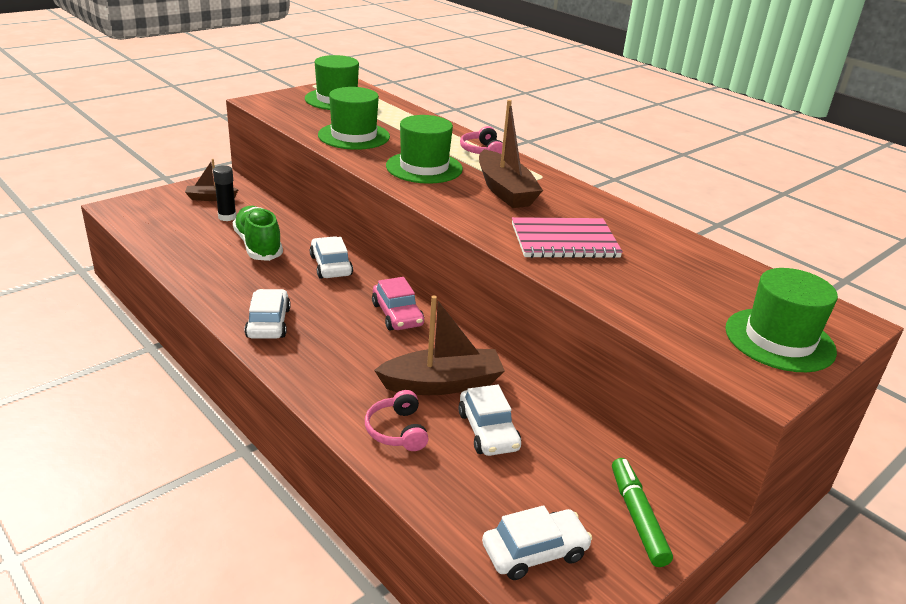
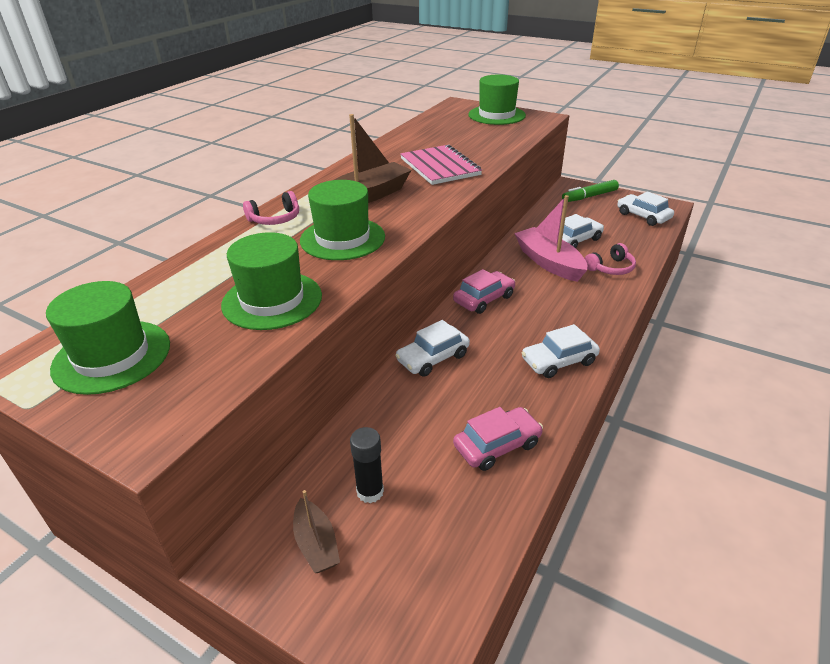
camera: 105 degrees left, 5 degrees up
(212, 265) = (497, 445): none -> pink car
(258, 246) = (428, 426): green shoe -> none
(442, 384) = (549, 262): brown boat -> pink boat

